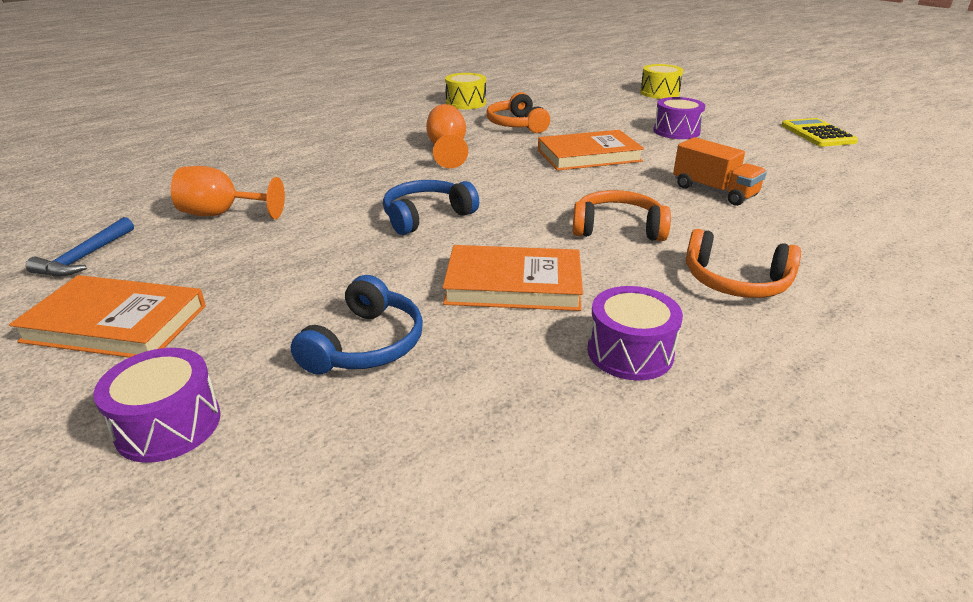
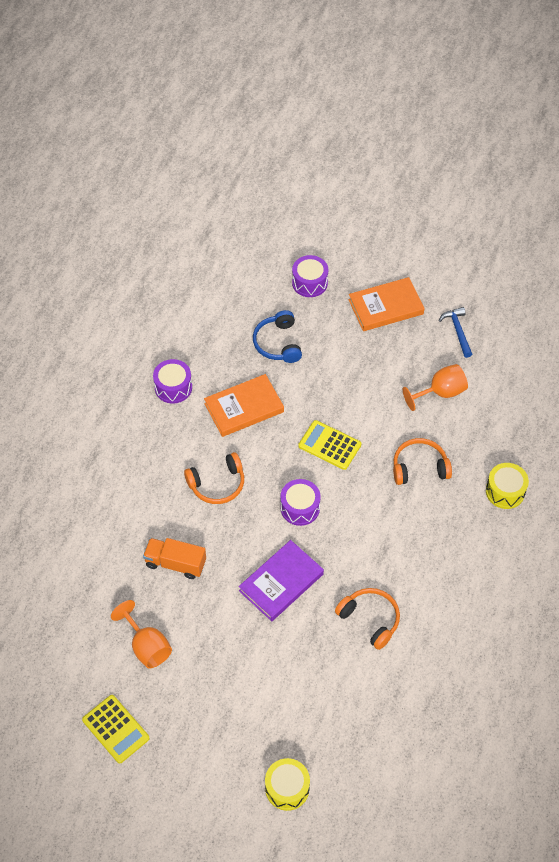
camera: 150 degrees right, 25 degrees up
(426, 216) = (329, 445): blue headphones -> yellow calculator
(447, 150) = (387, 540): orange goblet -> orange goblet (147, 646)
(466, 103) = (450, 652): yellow drum -> yellow drum (505, 491)
(588, 155) = (281, 582): orange book -> purple book
(676, 131) = (234, 673): purple drum -> purple drum (300, 508)
(735, 282) = (141, 460): orange headphones -> orange headphones (419, 467)

